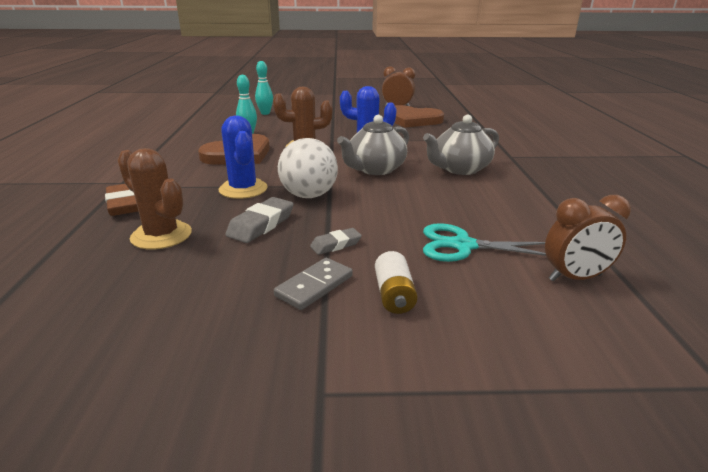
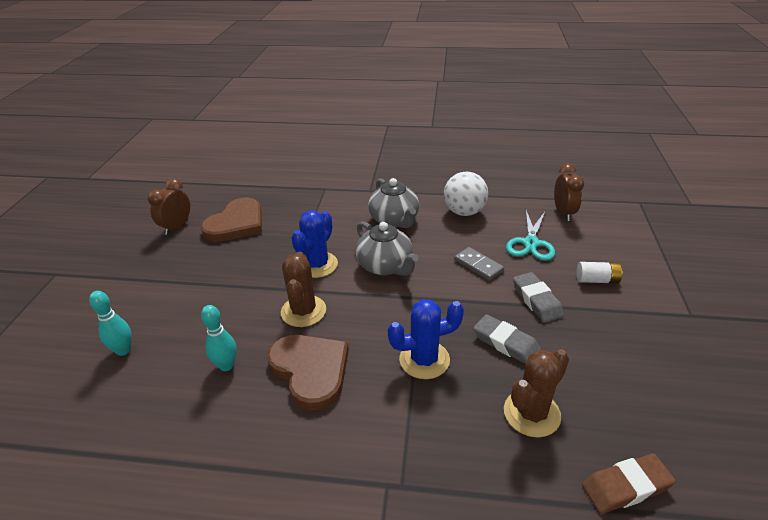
camera: 80 degrees left, 10 degrees up
(124, 204) = (459, 464): brown eraser -> brown eraser (625, 487)
(309, 195) = (444, 312): white ball -> white ball (464, 212)
(314, 286) = (595, 313): grey domino -> grey domino (478, 265)
(336, 245) = (536, 300): grey eraser -> grey eraser, size x1.60

